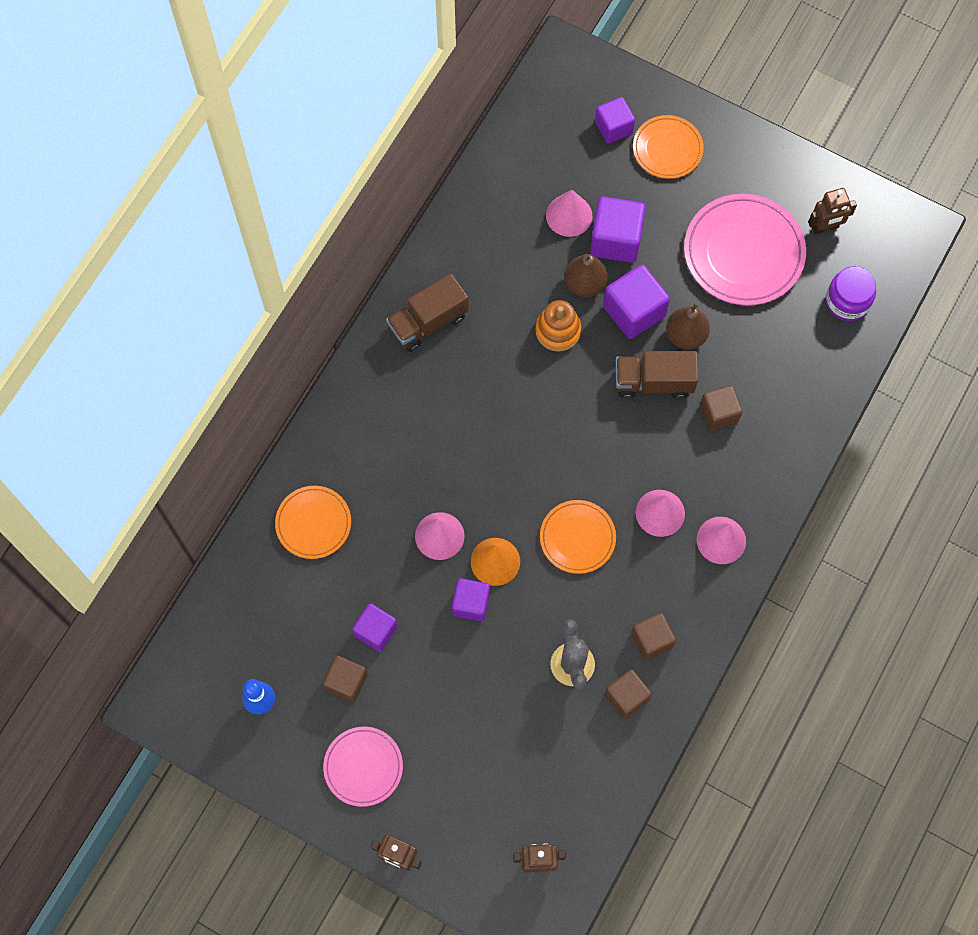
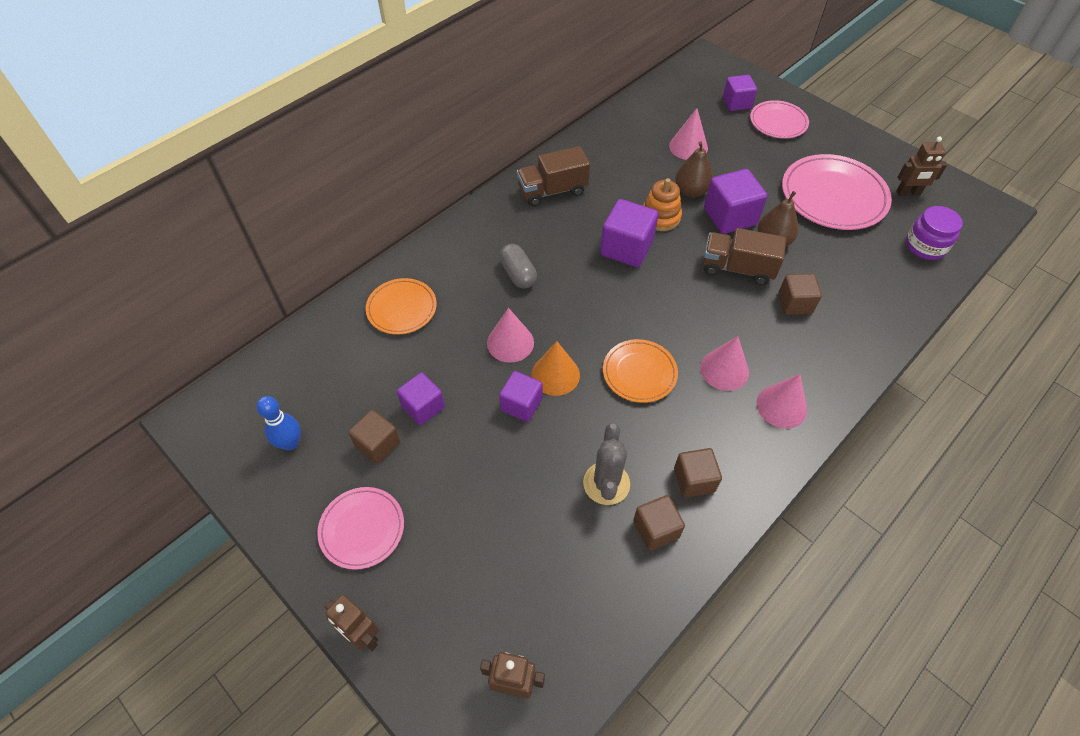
camera: 15 degrees right, 15 degrees down
(422, 448) = (518, 274): none -> grey capsule
(615, 240) = (724, 168): purple cube -> purple cube (626, 248)
(667, 149) = (778, 122): orange plate -> pink plate

